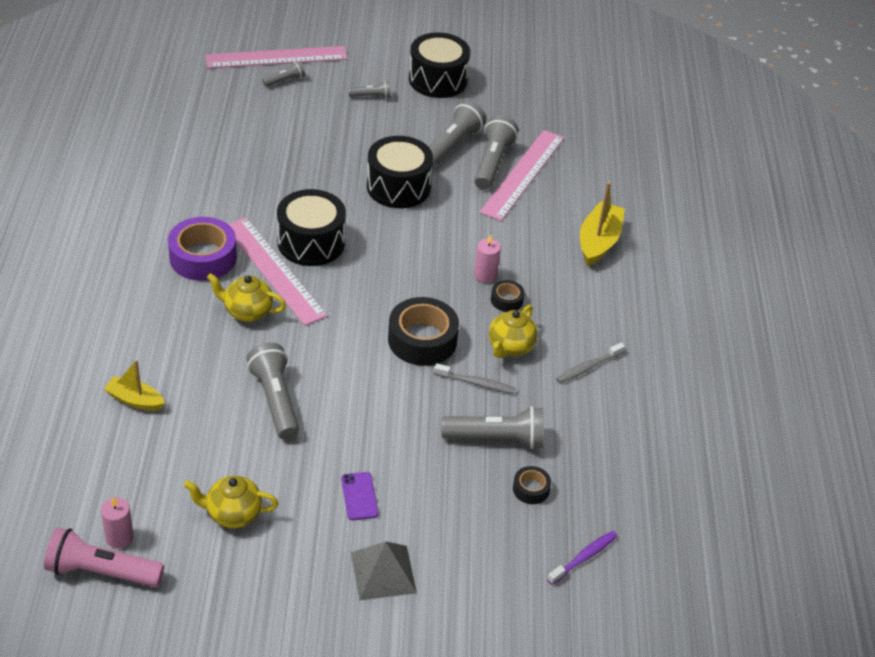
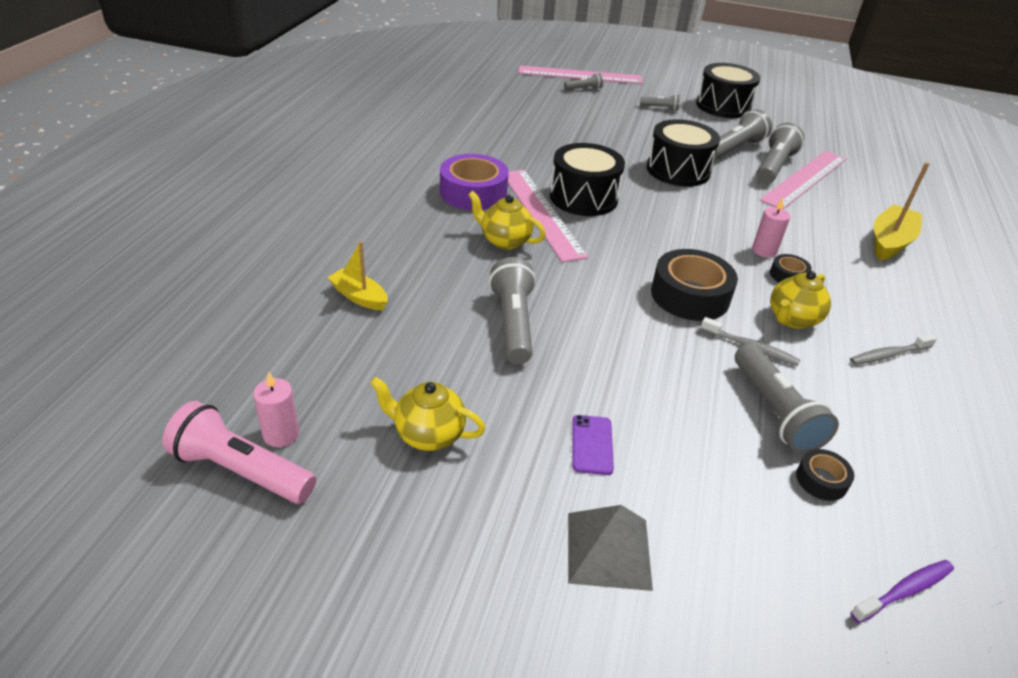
camera: 15 degrees right, 5 degrees down
(496, 439) = (774, 411): grey flashlight -> grey flashlight turned 60 degrees clockwise

